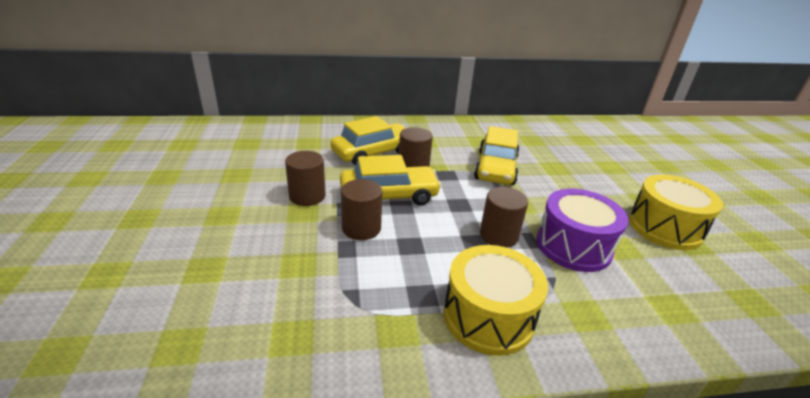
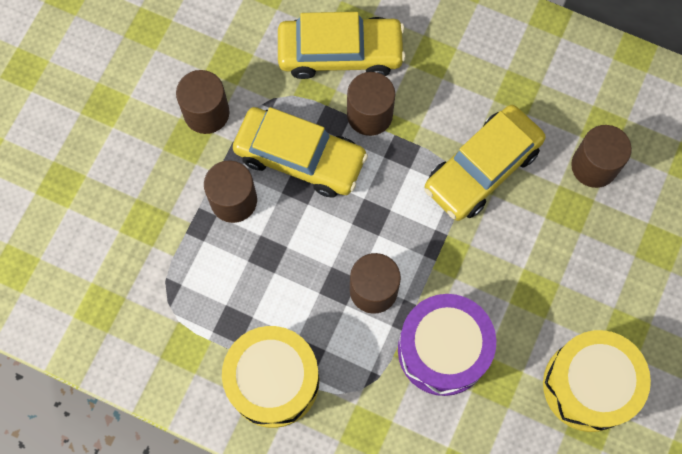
camera: 35 degrees right, 40 degrees up
(545, 151) = (594, 166): none -> brown cylinder

